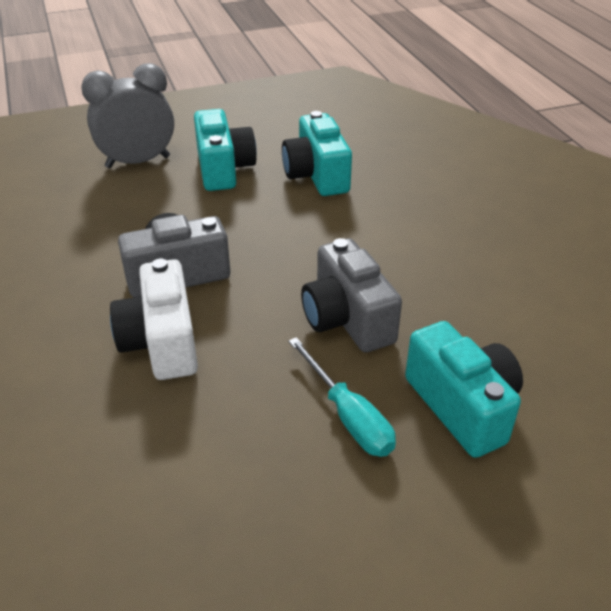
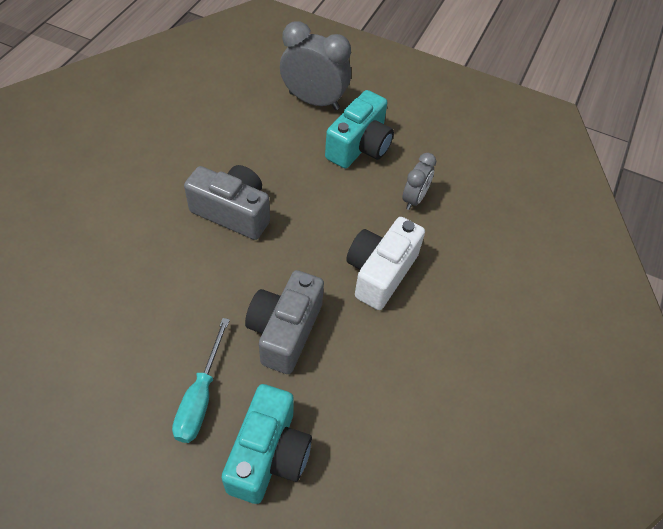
camera: 40 degrees right, 15 degrees up
(162, 342) = (170, 256): white camera -> white camera (380, 272)
(317, 175) = (414, 199): turquoise camera -> grey clock

